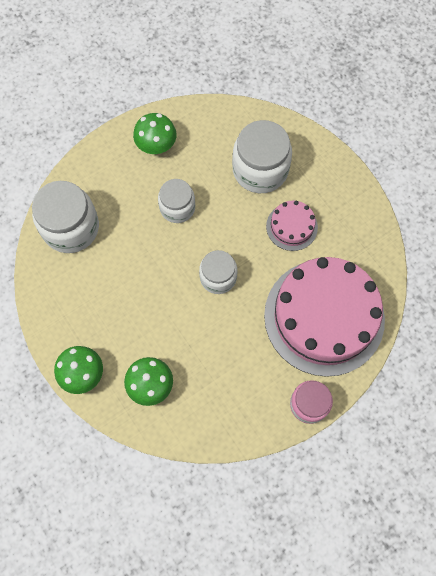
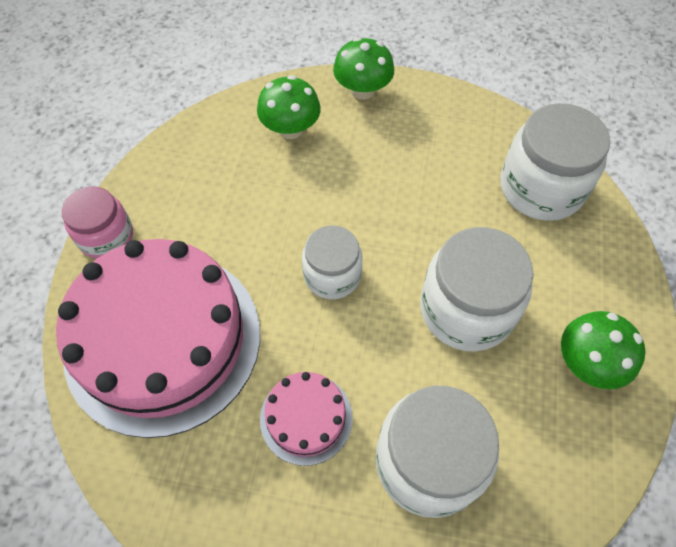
camera: 135 degrees right, 10 degrees down
(177, 208) = (466, 309): white jar -> white jar, size x1.61

